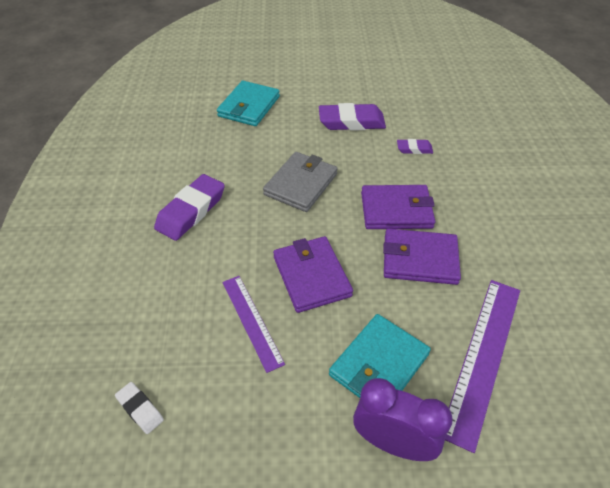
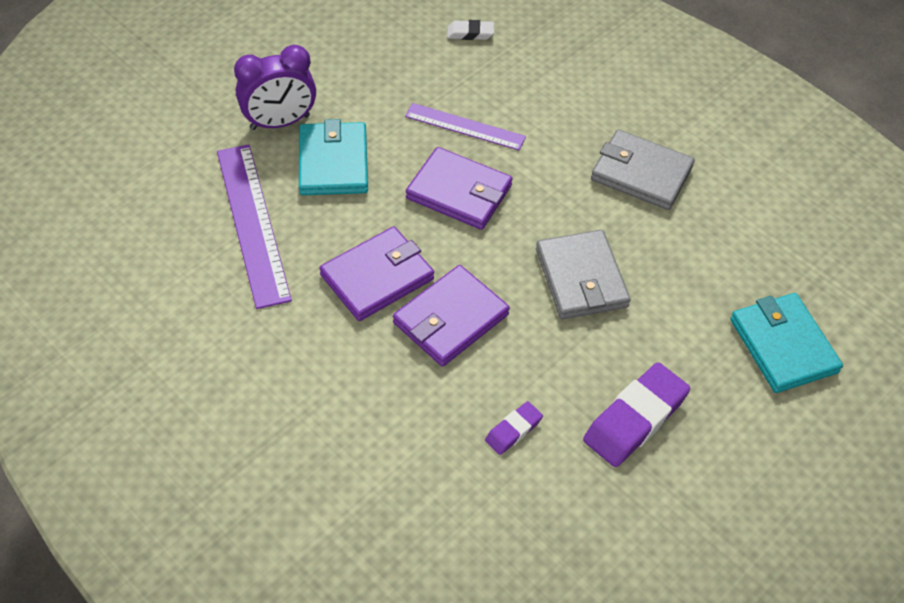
camera: 135 degrees right, 5 degrees up
(191, 211) = (641, 173): purple eraser -> grey wallet

